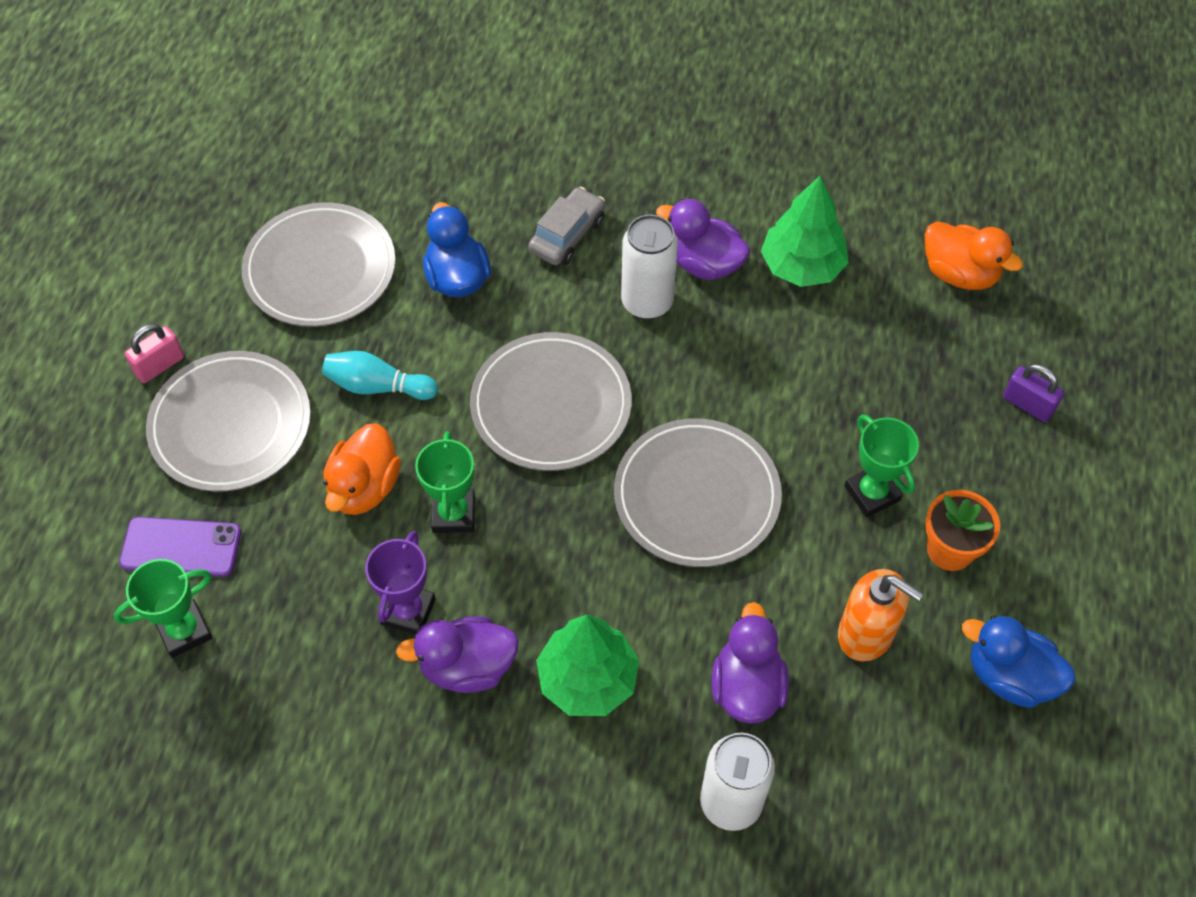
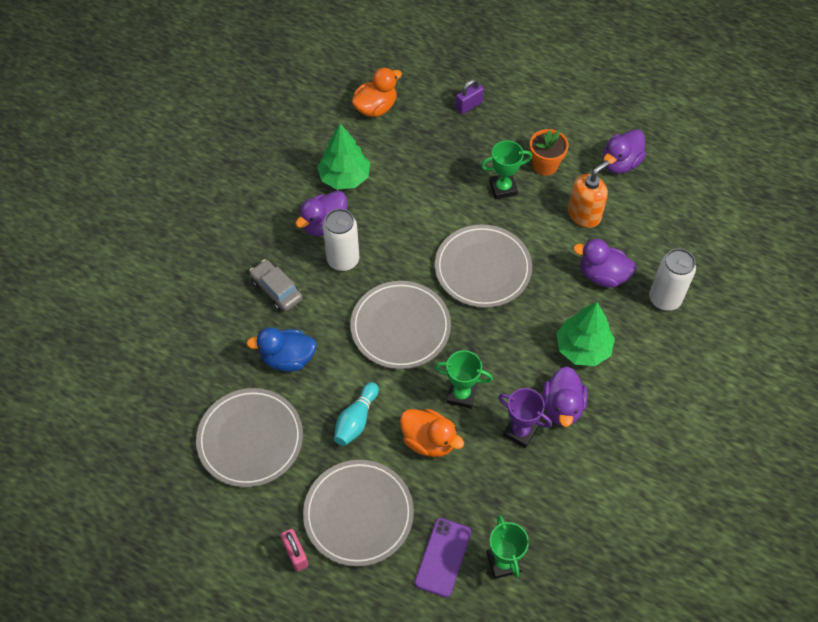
camera: 75 degrees left, 0 degrees up
(1009, 676) = (620, 163): blue duck -> purple duck

